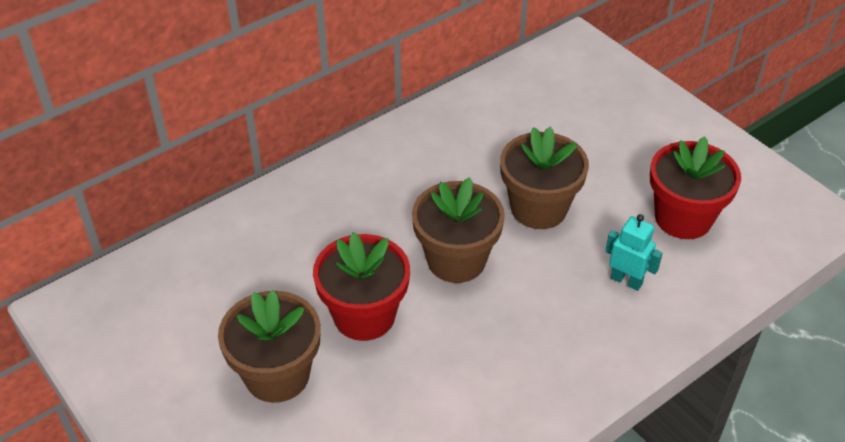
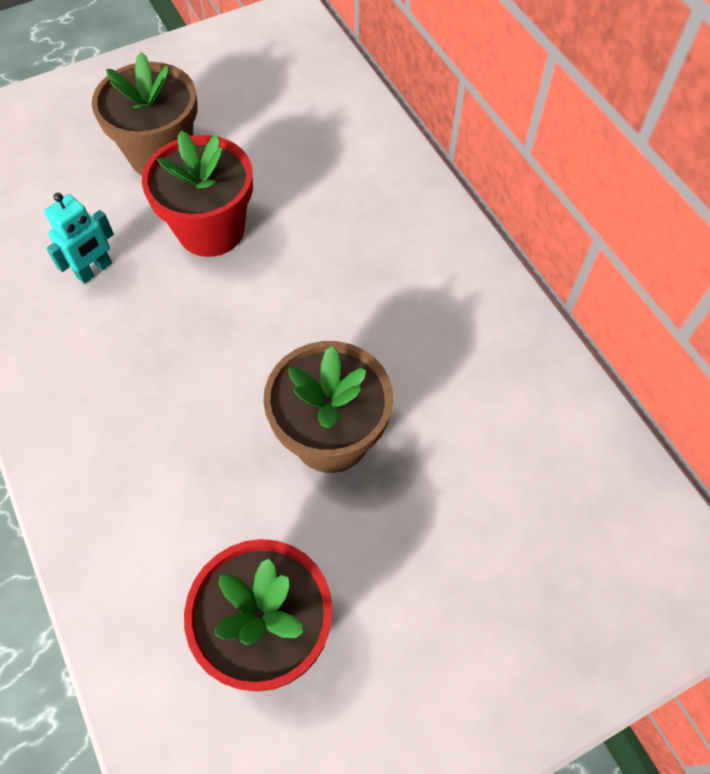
camera: 100 degrees right, 15 degrees up
(456, 260) = (265, 326): brown flower pot -> none
(626, 280) = (177, 513): turquoise robot -> turquoise robot (95, 270)

